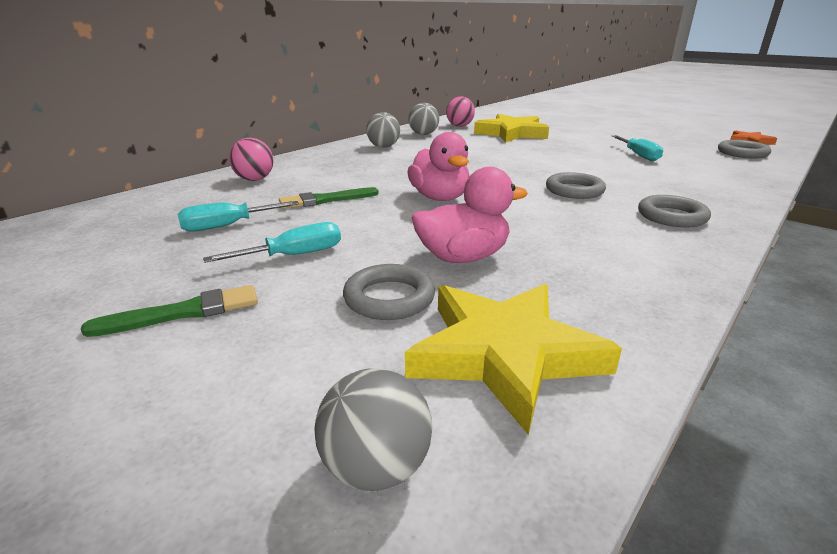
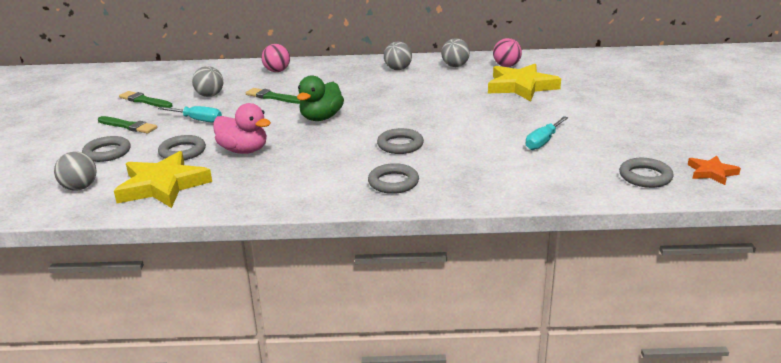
camera: 50 degrees right, 0 degrees up
(118, 270) = (145, 101): none -> green brush
(227, 226) = (210, 95): turquoise screwdriver -> grey ball
(254, 370) = (107, 152): none -> grey ring
(439, 198) = (321, 118): pink duck -> green duck

